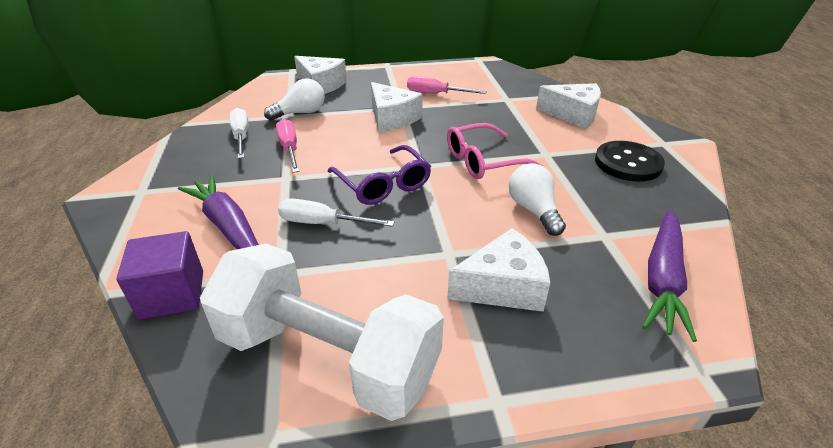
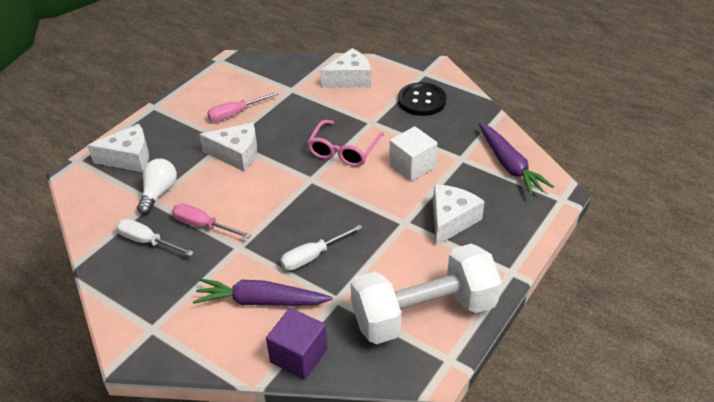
camera: 45 degrees left, 5 degrees up
(383, 184) = (308, 207): purple glasses -> none
(533, 210) = (412, 166): white light bulb -> white cube

